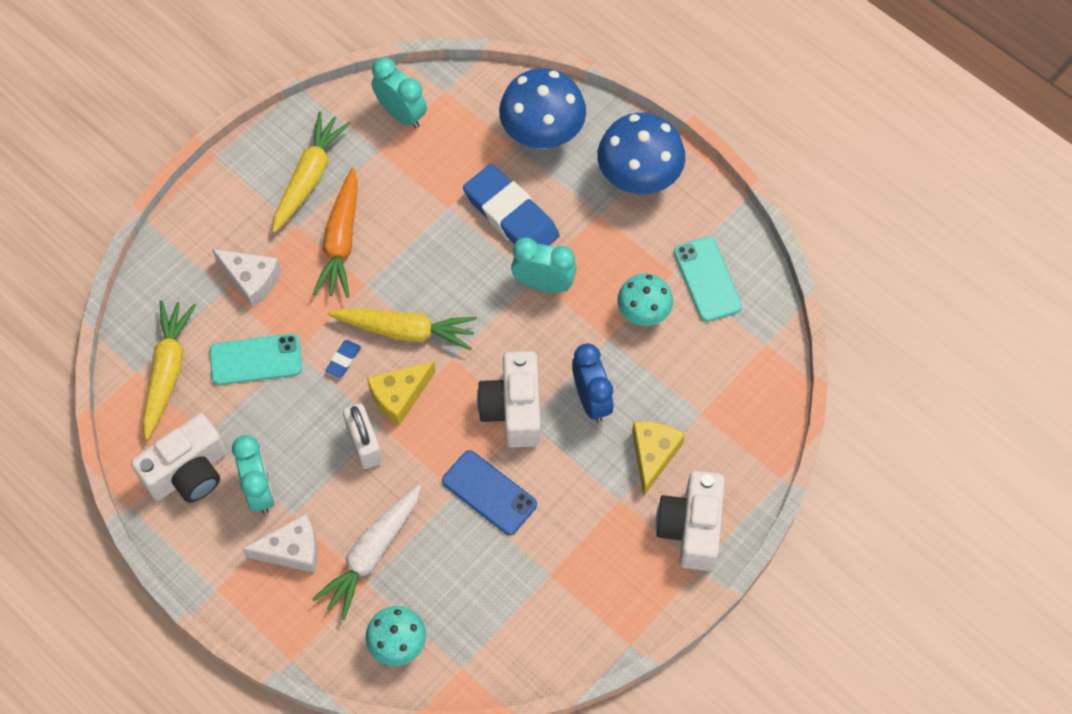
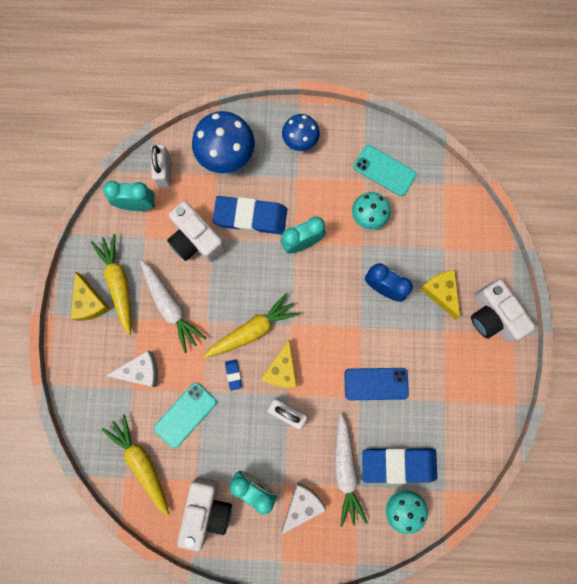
camera: 40 degrees left, 15 degrees up
(263, 173) = (90, 302): none -> yellow cheese
(341, 241) = (170, 307): orange carrot -> white carrot
(435, 596) = (398, 464): none -> blue eraser
(460, 102) = (164, 171): none -> white padlock
(513, 409) = (348, 327): white camera -> white camera (196, 239)
(638, 179) = (300, 141): blue mushroom -> blue mushroom, size x0.62

